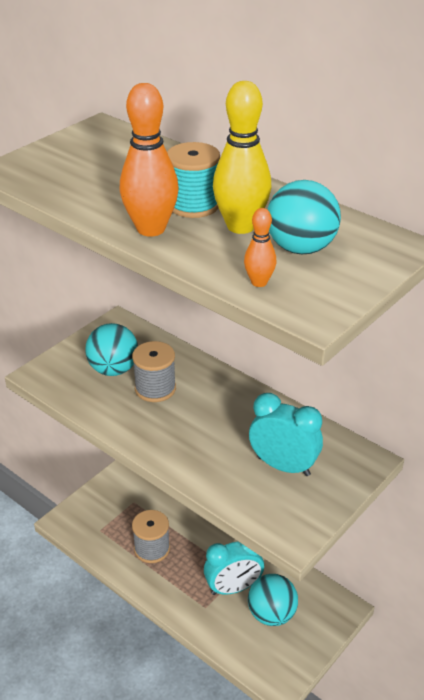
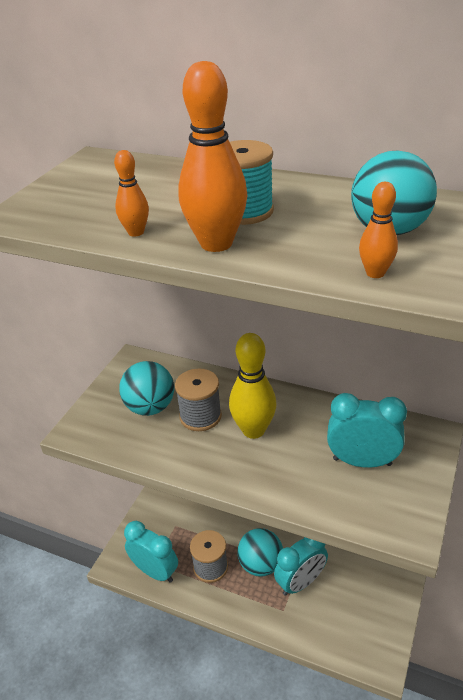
camera: 15 degrees left, 0 degrees up
(94, 205) = (136, 232): none -> orange bowling pin
(98, 537) = (155, 571): none -> turquoise clock
(241, 226) = (310, 222): yellow bowling pin -> yellow bowling pin (253, 430)
(271, 614) = (345, 597): turquoise ball -> turquoise ball (260, 564)

